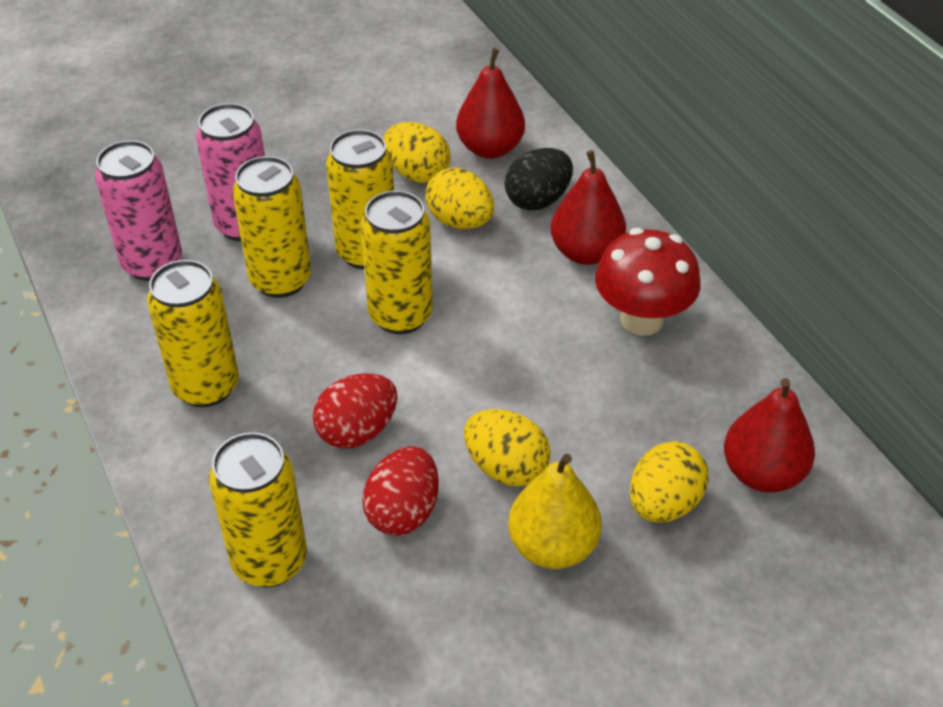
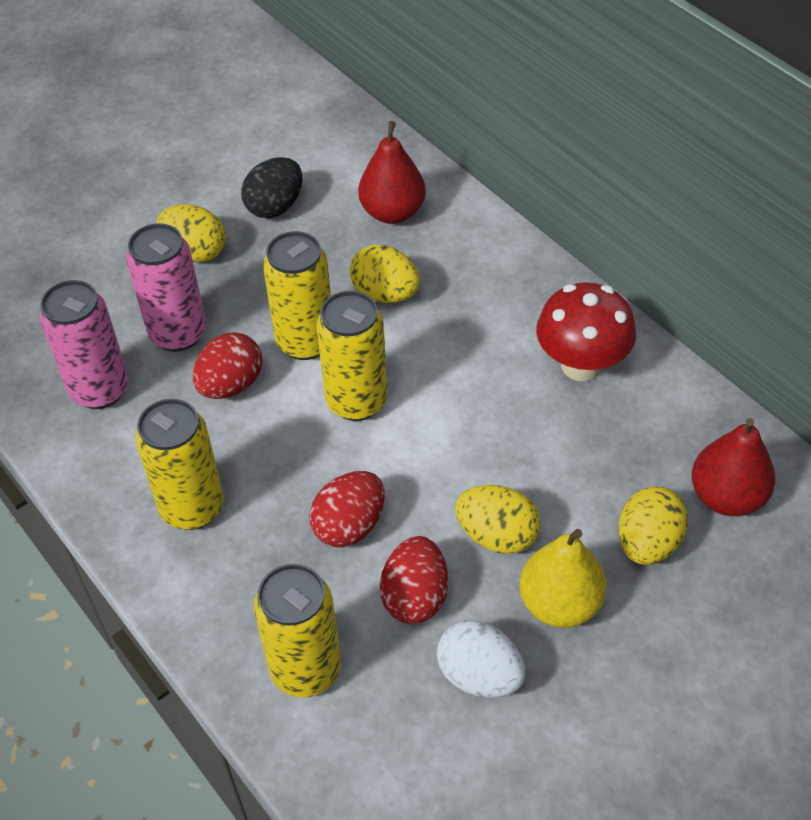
camera: 10 degrees left, 5 degrees up
(280, 280) = (231, 385): yellow can -> red egg
(417, 173) = (330, 250): yellow egg -> yellow egg (195, 252)
(447, 601) = (479, 675): none -> white egg
(538, 200) = (453, 259): black egg -> black egg (275, 206)
(586, 252) = (512, 306): red pear -> none

